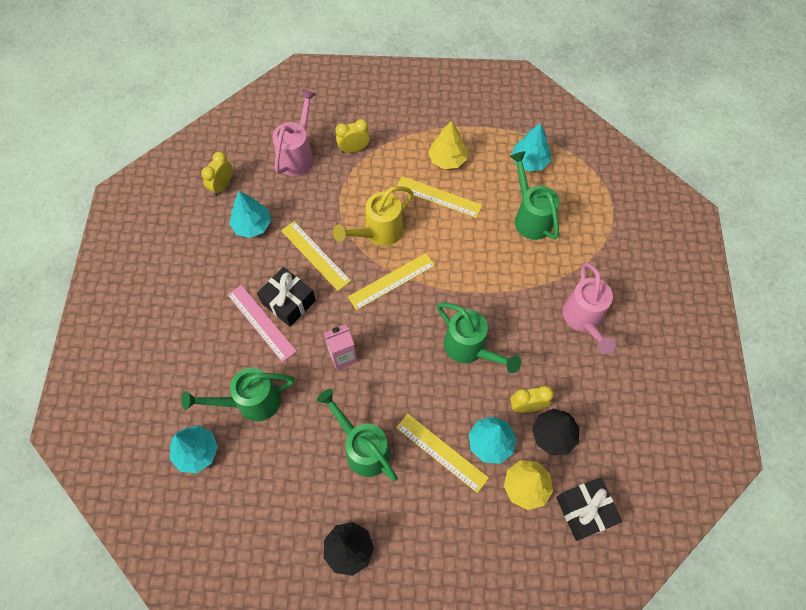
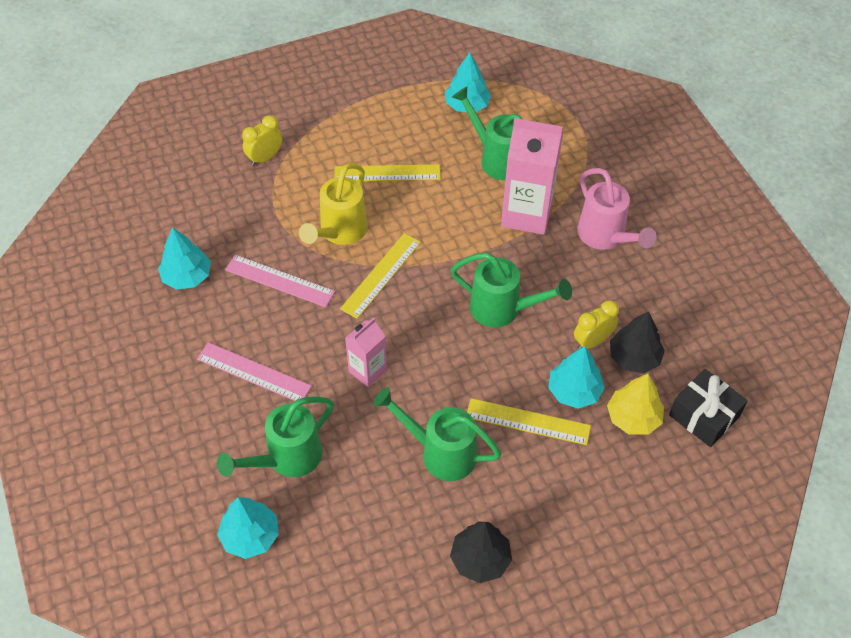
camera: 25 degrees left, 10 degrees down
(222, 186) = (127, 248): yellow clock -> none
(288, 302) = (274, 339): black gift -> none
(298, 155) = (202, 186): pink watering can -> none
(315, 255) = (279, 280): yellow ruler -> pink ruler
(447, 159) = (377, 133): yellow tree -> none
(529, 274) = (526, 214): none -> pink carton

